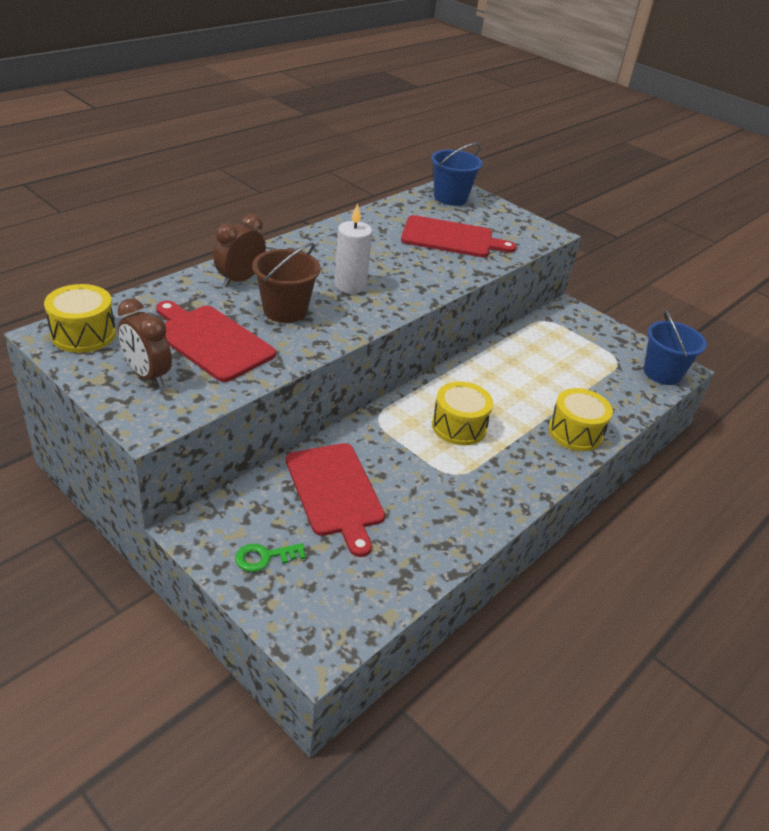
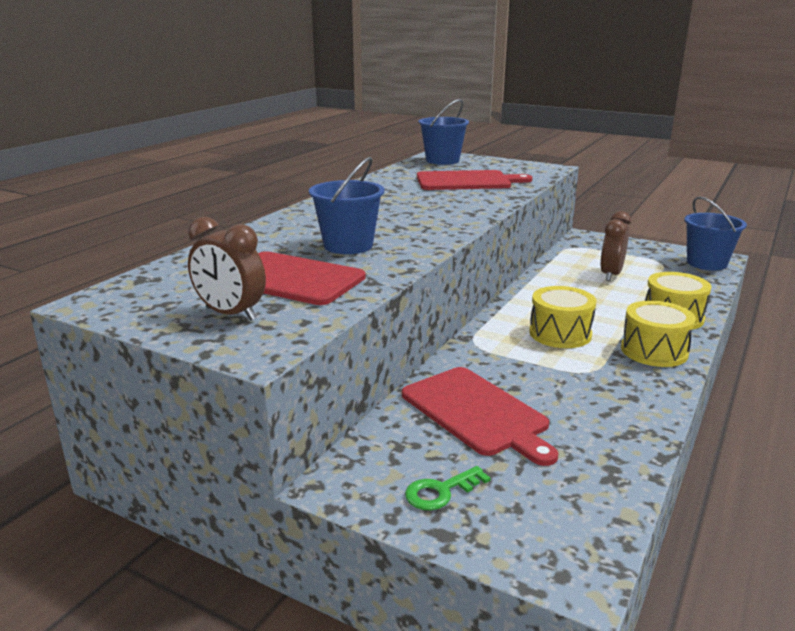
camera: 10 degrees left, 15 degrees down
(83, 334) = (132, 295): yellow drum -> yellow drum (654, 351)
(240, 279) = (283, 233): brown clock -> brown clock (611, 275)
(285, 310) = (348, 245): brown bucket -> blue bucket
(350, 285) = (399, 221): white candle -> none

